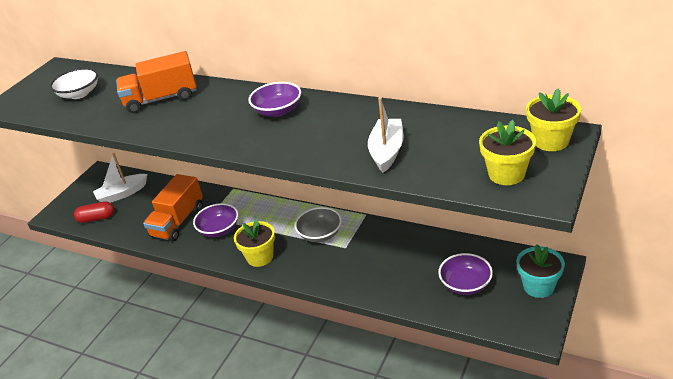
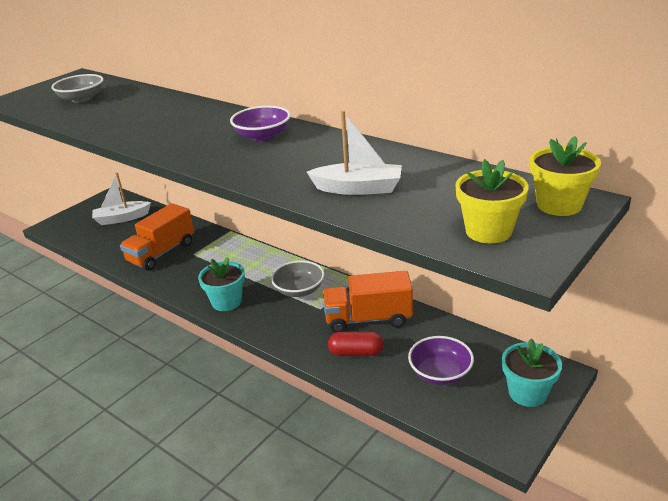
camera: 10 degrees right, 5 degrees down
(79, 94) = (82, 99): white bowl -> grey bowl
(97, 218) = (87, 236): red capsule -> red capsule (356, 352)
(161, 99) = (154, 112): orange truck -> orange truck (368, 319)
(219, 229) = (198, 267): purple bowl -> none
(260, 257) = (226, 302): yellow flower pot -> turquoise flower pot
(387, 151) = (358, 188): white boat -> white boat turned 75 degrees clockwise

